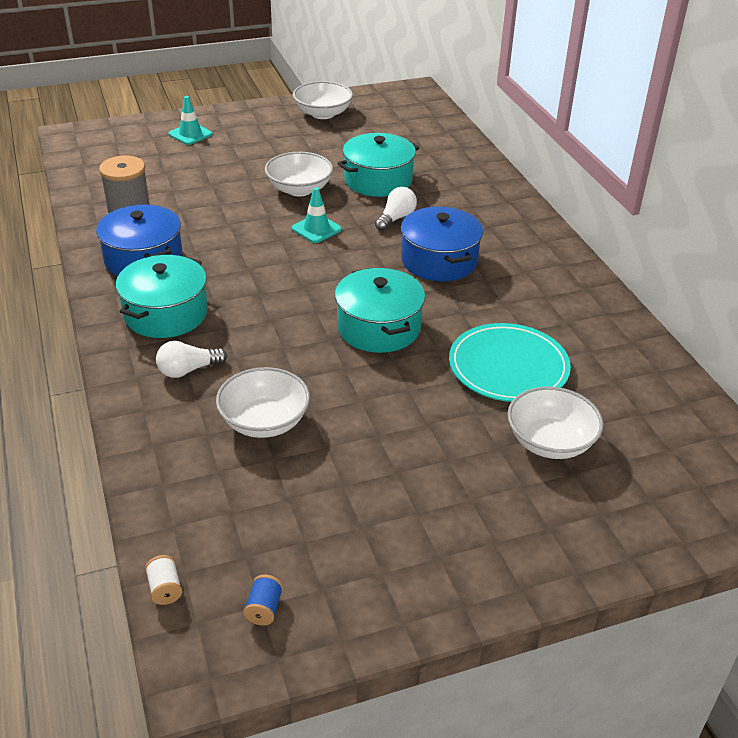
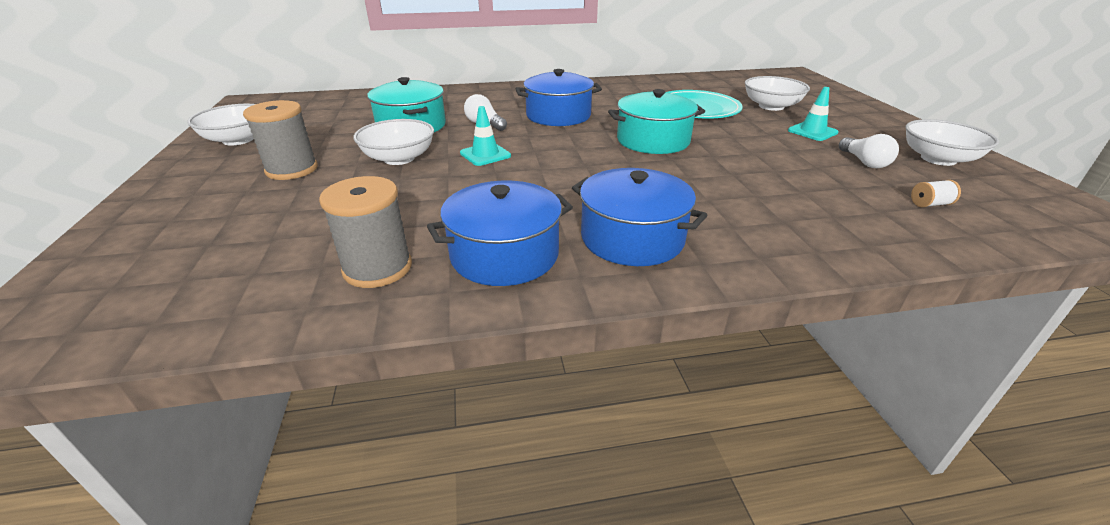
camera: 80 degrees left, 5 degrees down
(165, 589) = (1051, 238): white spool -> white spool (930, 204)
(166, 313) = (632, 238): turquoise pot -> blue pot
(188, 370) = (737, 225): white light bulb -> white light bulb (864, 162)
(190, 134) = (177, 219): turquoise traffic cone -> turquoise traffic cone (812, 131)
(264, 421) = (800, 189): white bowl -> white bowl (938, 159)
(264, 609) = (1019, 197): blue spool -> none
(269, 150) = (292, 169): none -> grey spool

